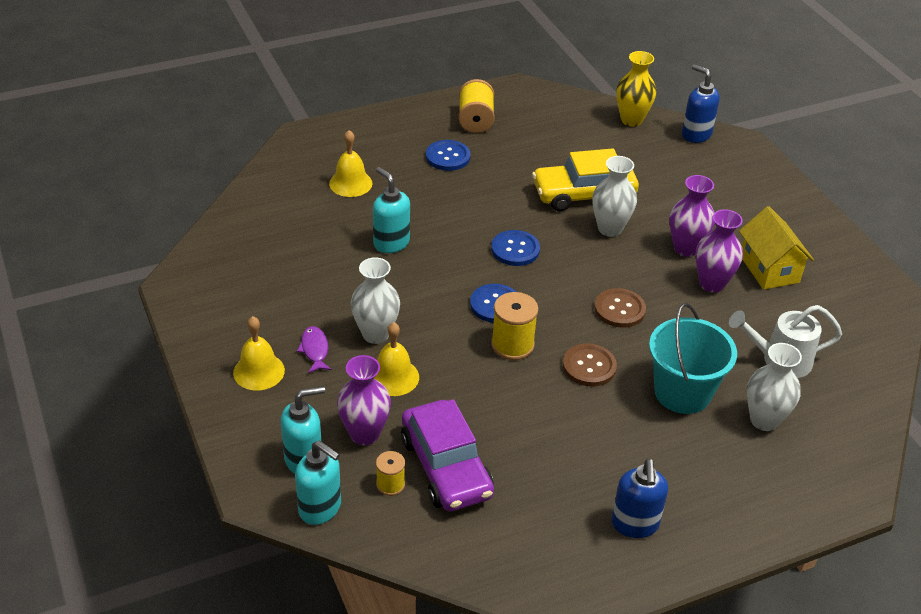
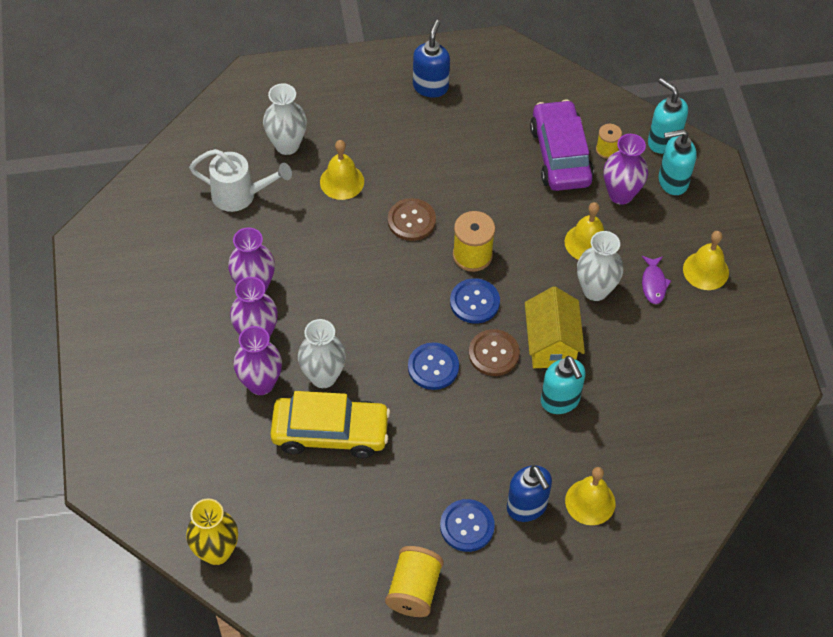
camera: 165 degrees left, 15 degrees up
(619, 309) = (358, 274): brown button -> brown button (493, 353)
(660, 216) = (261, 383): none -> purple vase
(682, 392) = (342, 181): turquoise bucket -> yellow bell
(696, 134) = (150, 508): blue soap dispenser -> blue soap dispenser (527, 507)
(769, 269) = (187, 294): yellow house -> yellow house (551, 344)

